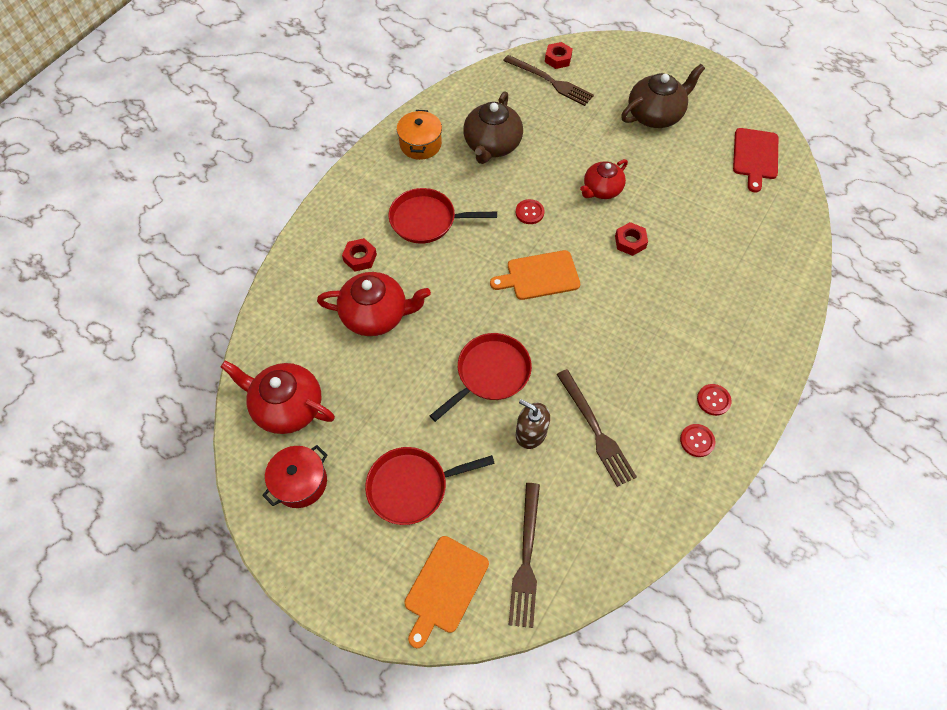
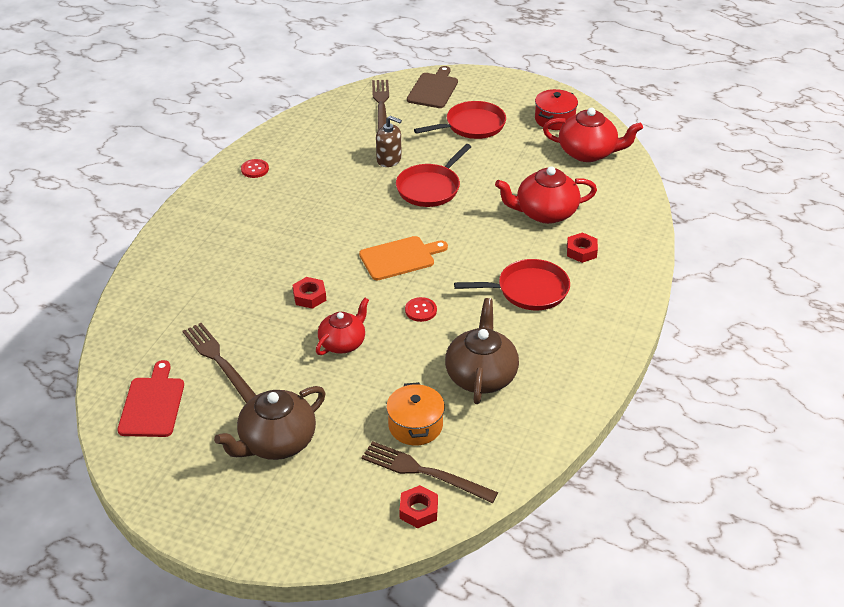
camera: 170 degrees right, 20 degrees down
(420, 144) = (567, 365): orange pot -> orange pot (415, 425)
(445, 587) = (433, 89): orange cutting board -> brown cutting board
(595, 430) = (337, 166): brown fork -> brown fork (219, 361)
(713, 400) = (238, 193): red button -> none

